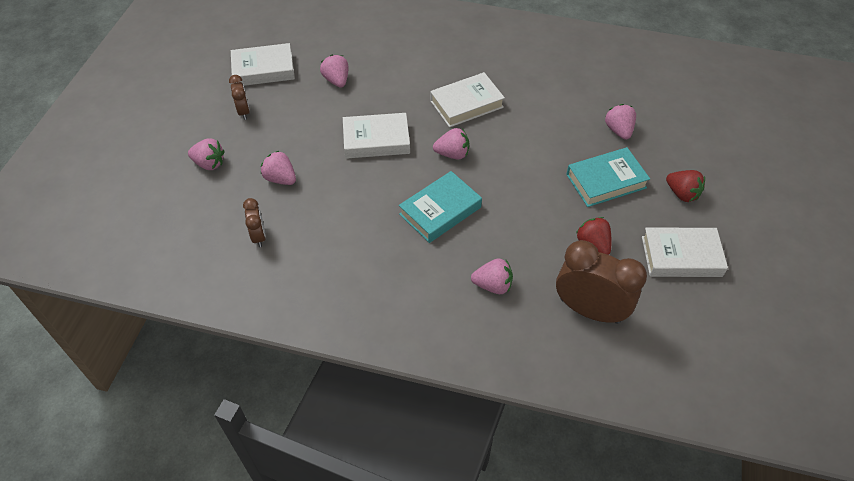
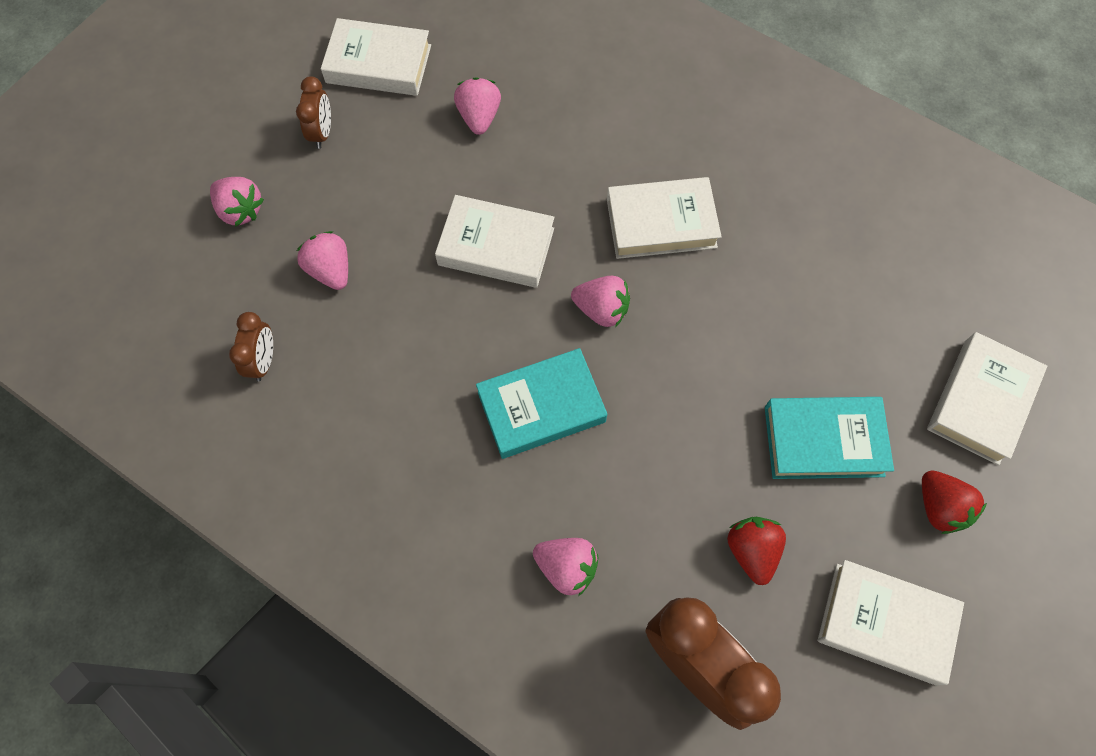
camera: 20 degrees right, 15 degrees up
(618, 130) = (887, 352): pink strawberry -> none
(678, 139) = (981, 401): none -> white book

